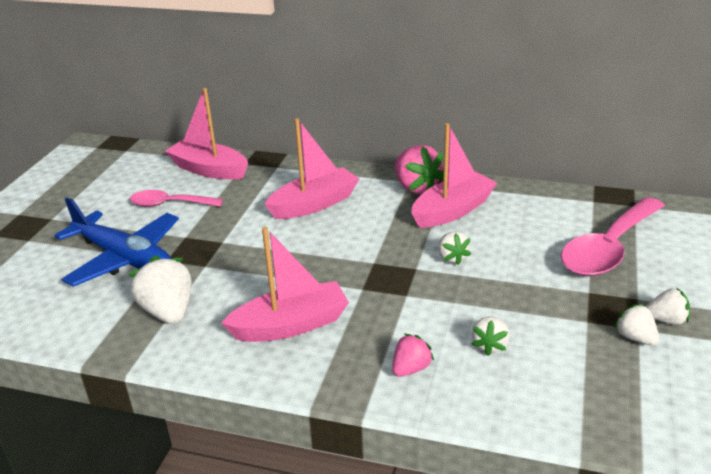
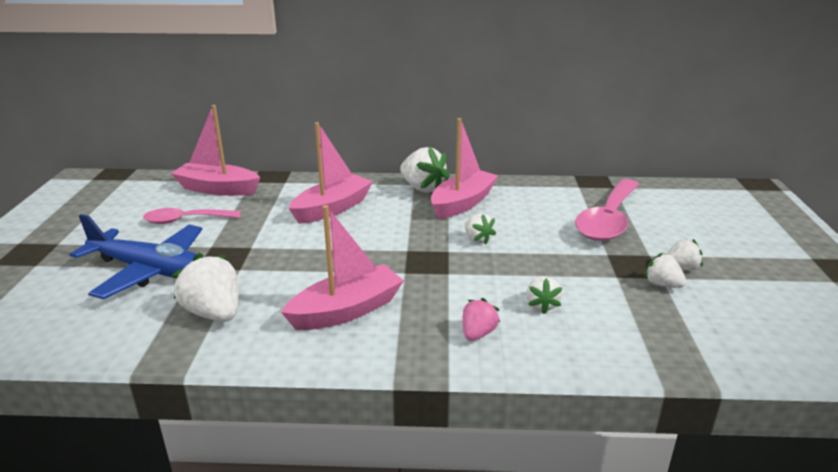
camera: 15 degrees left, 5 degrees down
(416, 187) = (422, 188): pink strawberry -> white strawberry

